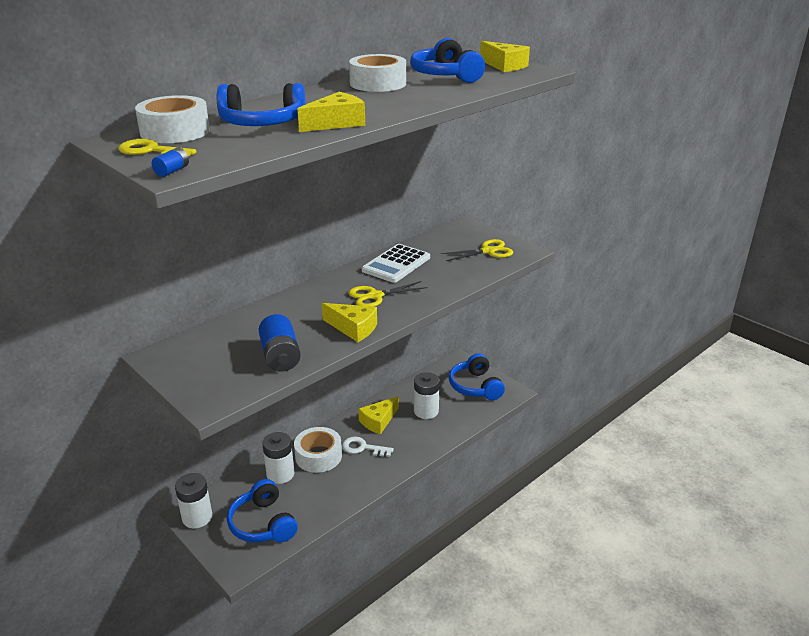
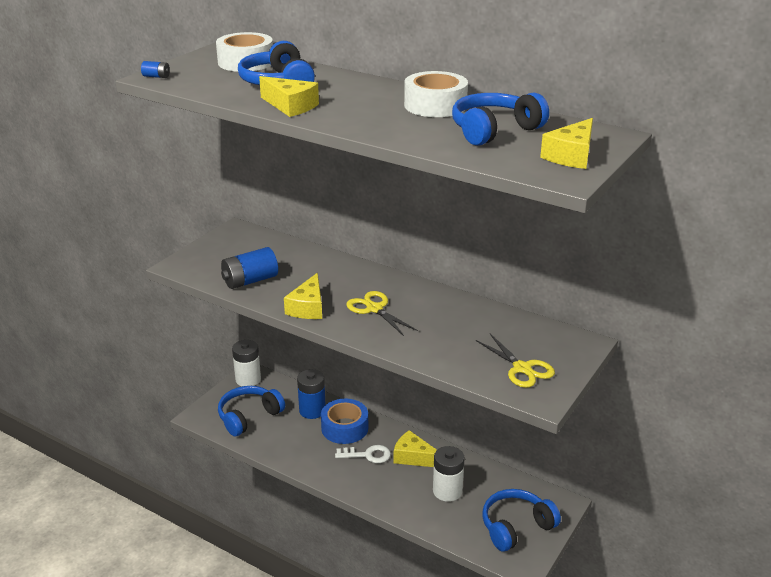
camera: 75 degrees right, 0 degrees up
(151, 151) = (199, 64): yellow key -> none
(280, 474) = (312, 410): white battery -> blue battery
(318, 456) = (344, 428): white tape -> blue tape
(363, 448) = (367, 455): white key -> white key turned 90 degrees clockwise
(396, 264) = (450, 310): white calculator -> none

